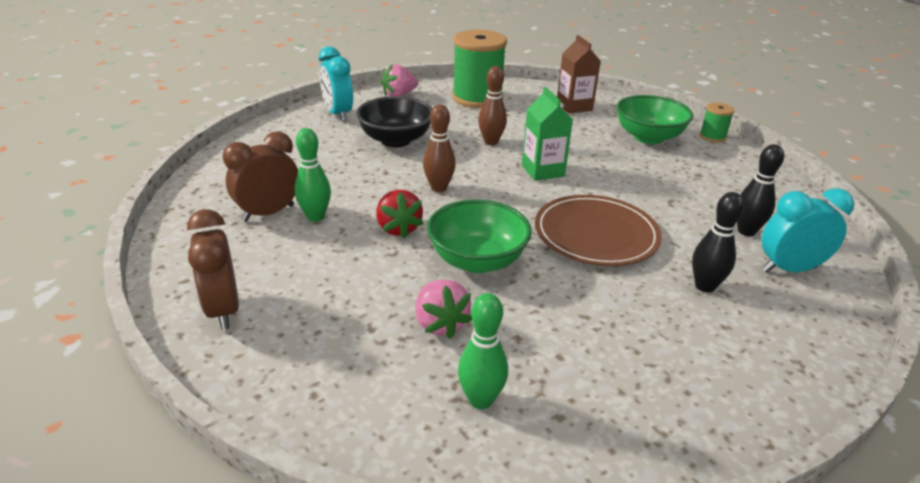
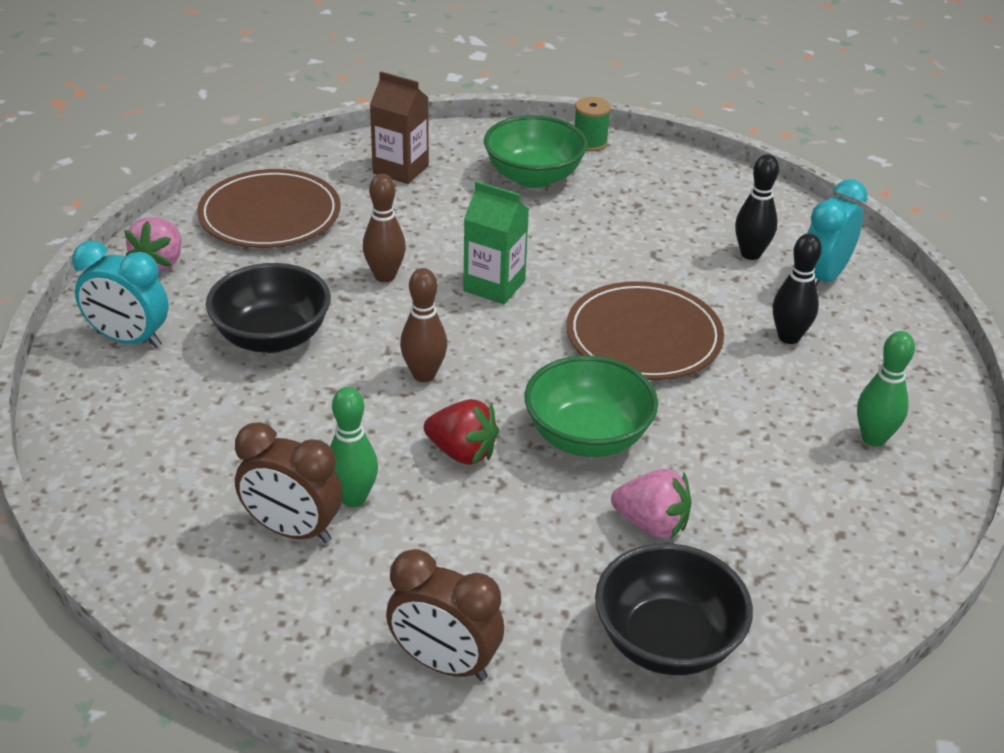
camera: 45 degrees left, 5 degrees up
(268, 213) = (292, 530): brown clock -> brown clock turned 75 degrees counterclockwise
(343, 388) = (667, 641): none -> black bowl
(477, 98) = (270, 214): green spool -> brown plate
(480, 400) = (775, 565): green bowling pin -> green bowling pin (873, 438)

